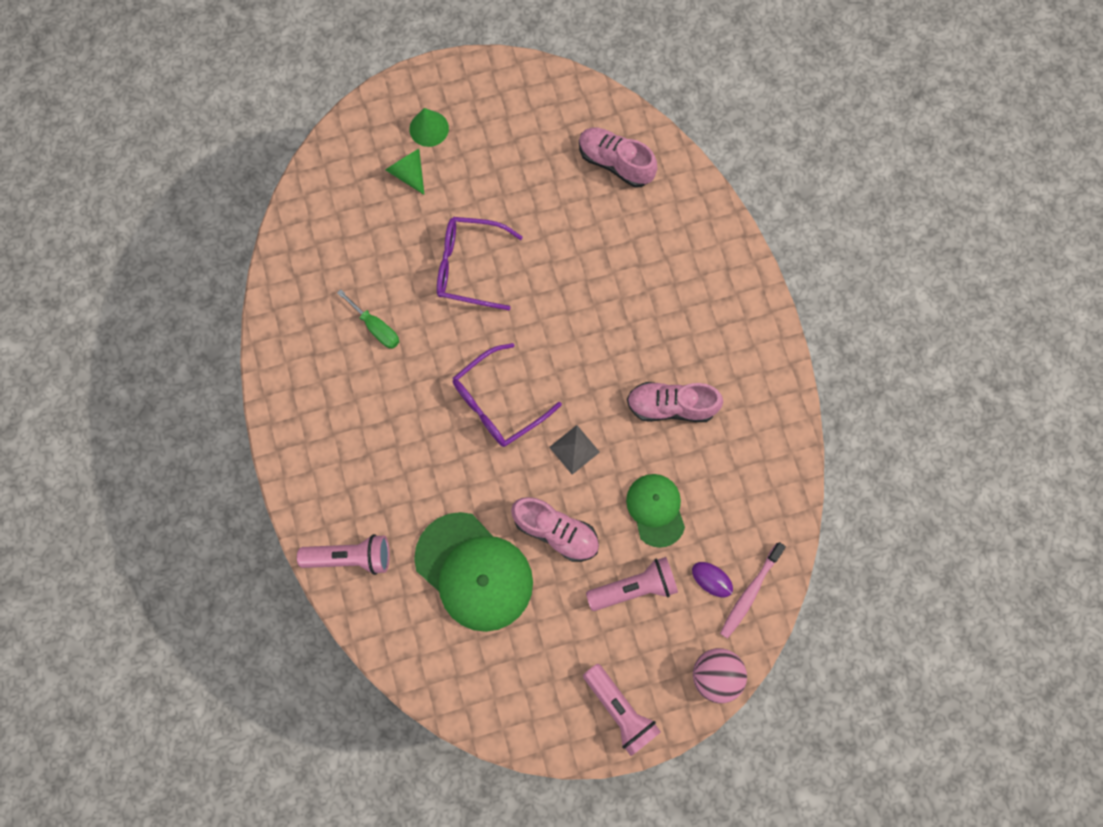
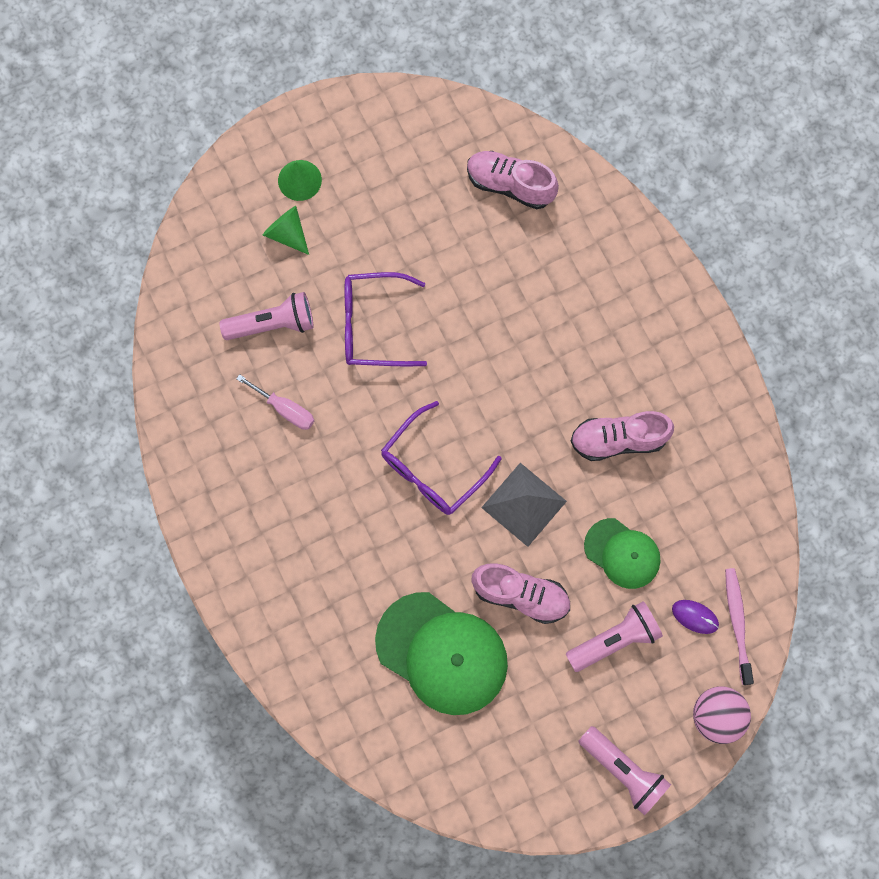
camera: 10 degrees left, 0 degrees up
(351, 557) = (307, 661): pink flashlight -> pink flashlight (273, 324)
(376, 327) = (285, 409): green screwdriver -> pink screwdriver
(574, 449) = (524, 504): grey pyramid -> grey pyramid, size x1.55
(656, 510) = (622, 553): green cap -> green cap turned 150 degrees clockwise
(750, 592) = (737, 623): pink toothbrush -> pink toothbrush turned 150 degrees clockwise

